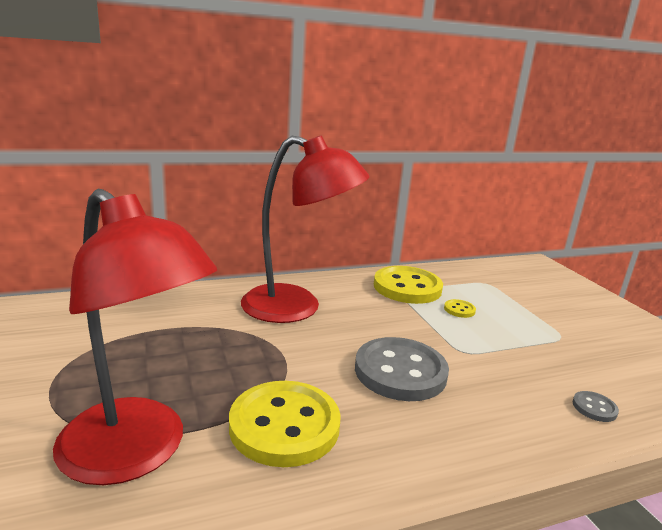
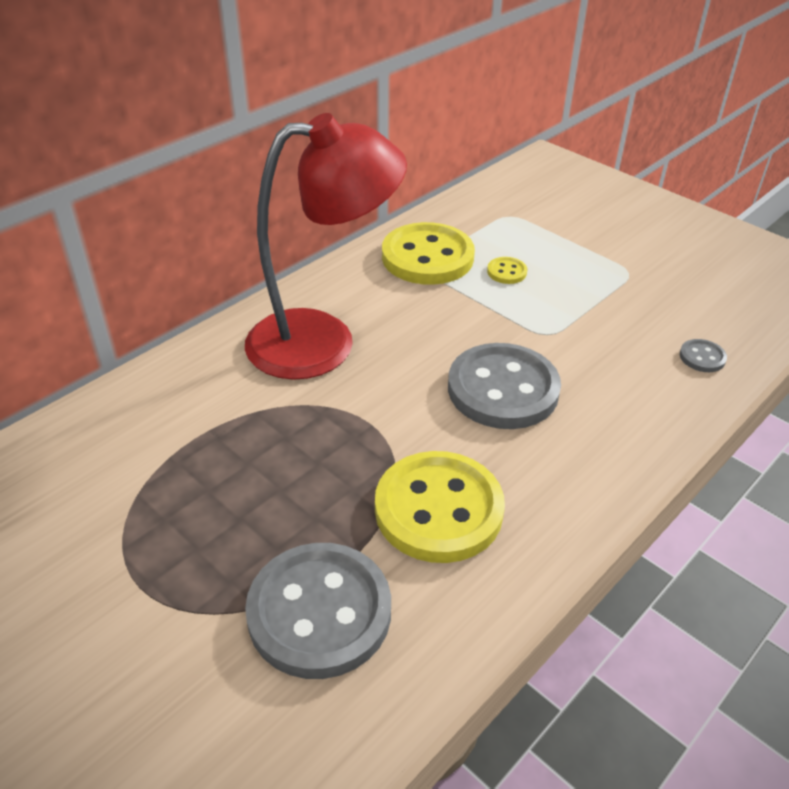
camera: 25 degrees left, 20 degrees up
(136, 454) = (319, 612): red lamp -> grey button

